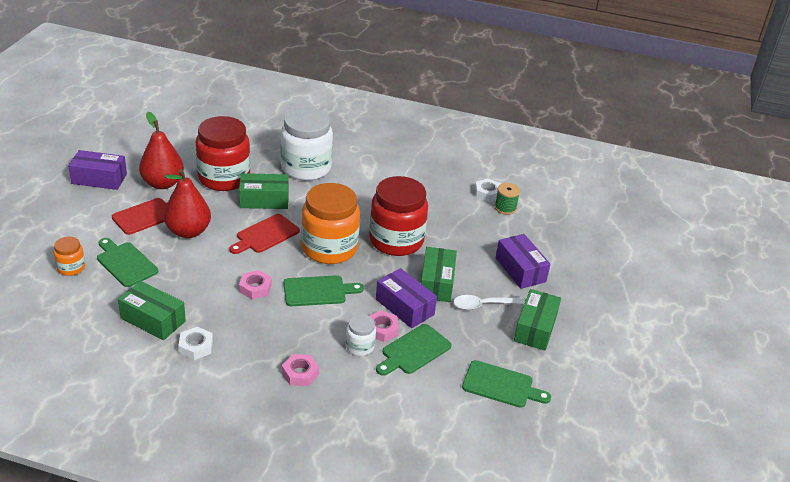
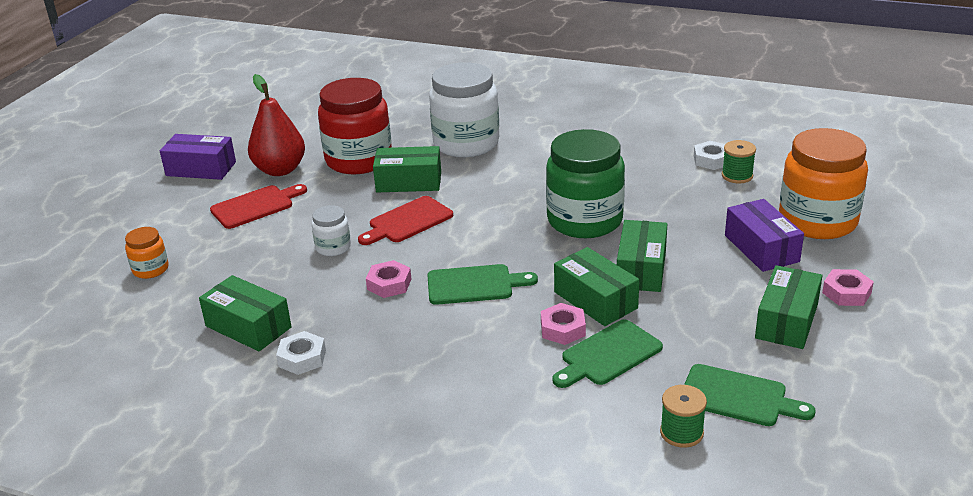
camera: 10 degrees right, 5 degrees down
(125, 263) = (221, 261): green cutting board -> none
(188, 231) = (307, 222): red pear -> none
(300, 373) = (444, 388): pink nut -> pink nut (846, 293)
(329, 248) = (492, 233): orange jar -> orange jar (817, 221)
(360, 346) = (530, 352): white jar -> white jar (333, 247)
(396, 240) = (584, 220): red jar -> green jar
(404, 307) = (595, 300): purple box -> green box
(463, 411) = (681, 433): none -> green spool
(483, 305) = (708, 294): white spoon -> none

